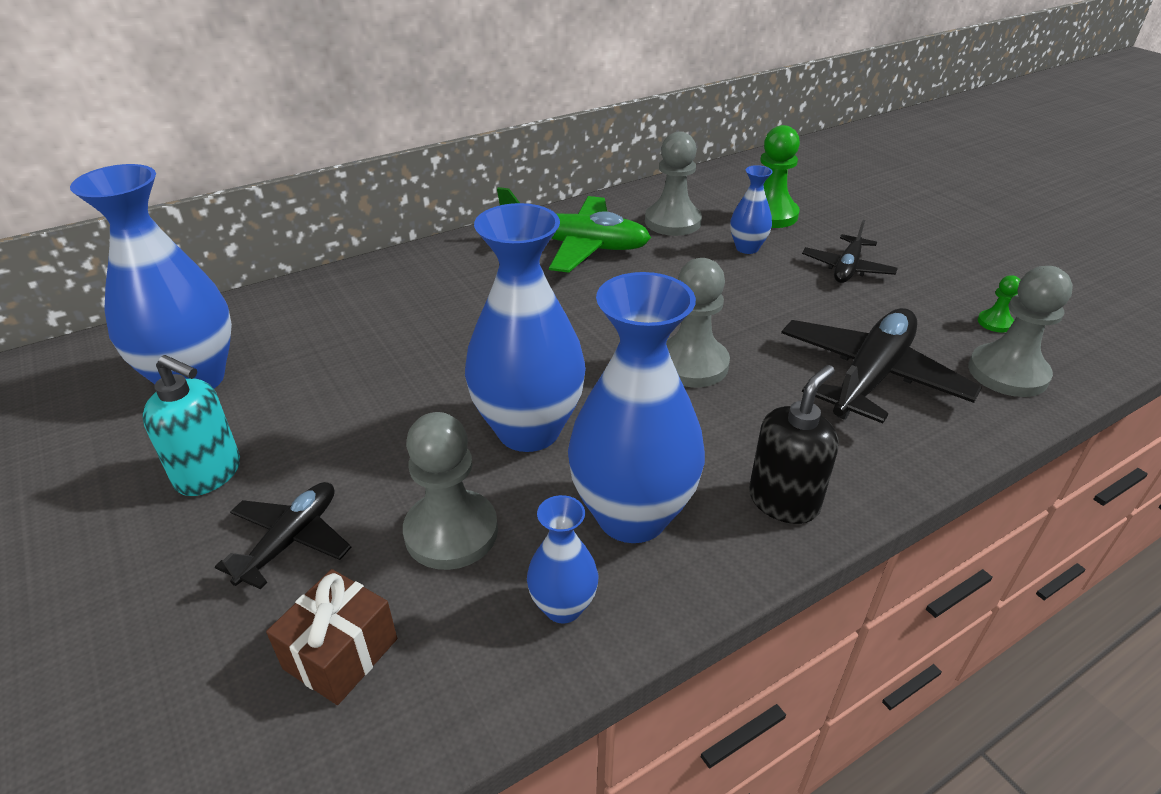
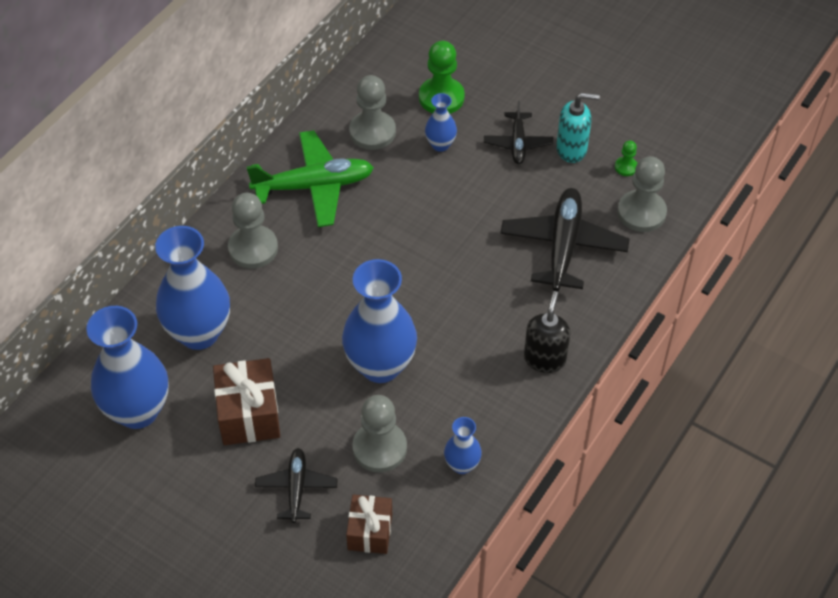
camera: 25 degrees left, 15 degrees up
(209, 474) = (213, 469): turquoise soap dispenser -> turquoise soap dispenser (572, 149)
(314, 427) = (249, 414): none -> brown gift
(632, 516) = (469, 400): blue vase -> blue vase (199, 333)
(691, 364) = (452, 276): grey pawn -> grey pawn (253, 248)

